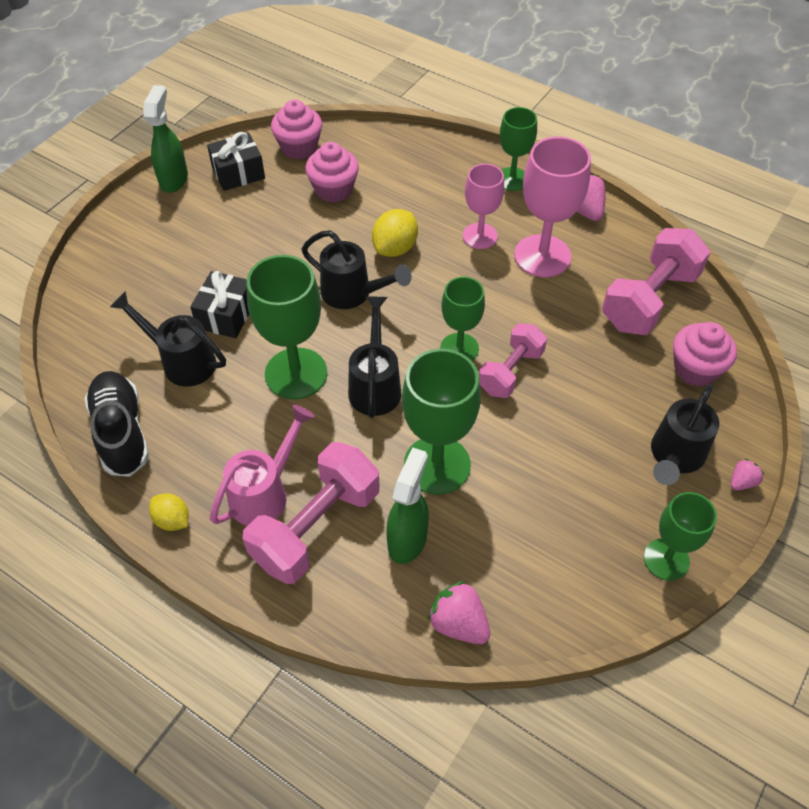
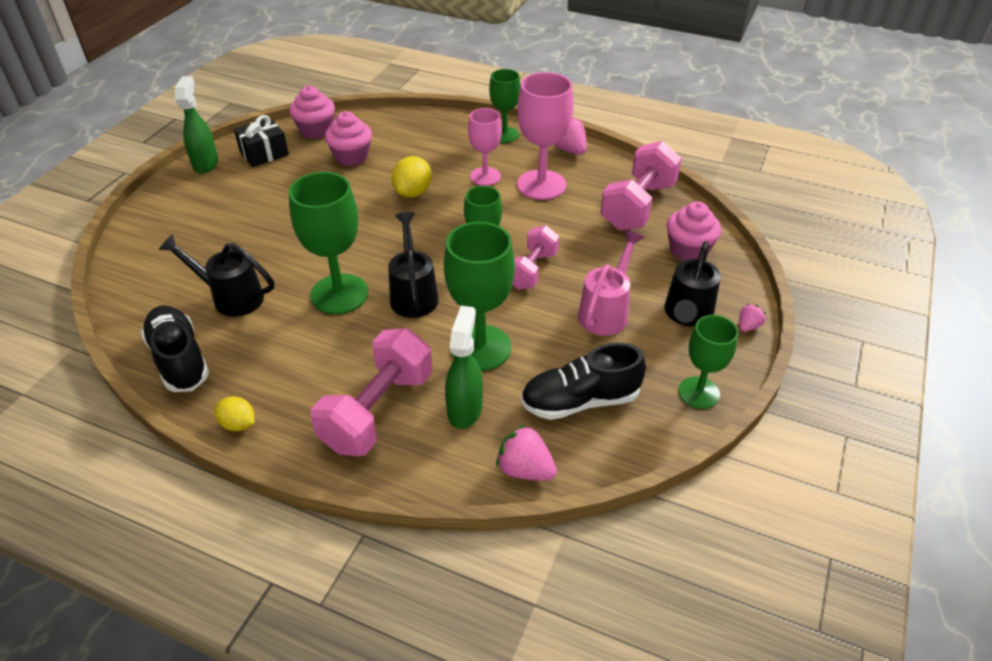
camera: 10 degrees left, 10 degrees down
(226, 315) = (268, 258): black gift -> none
(265, 493) = (325, 390): pink watering can -> pink watering can (606, 312)
(353, 294) = (381, 229): black watering can -> none
(533, 549) = (580, 401): none -> black shoe

